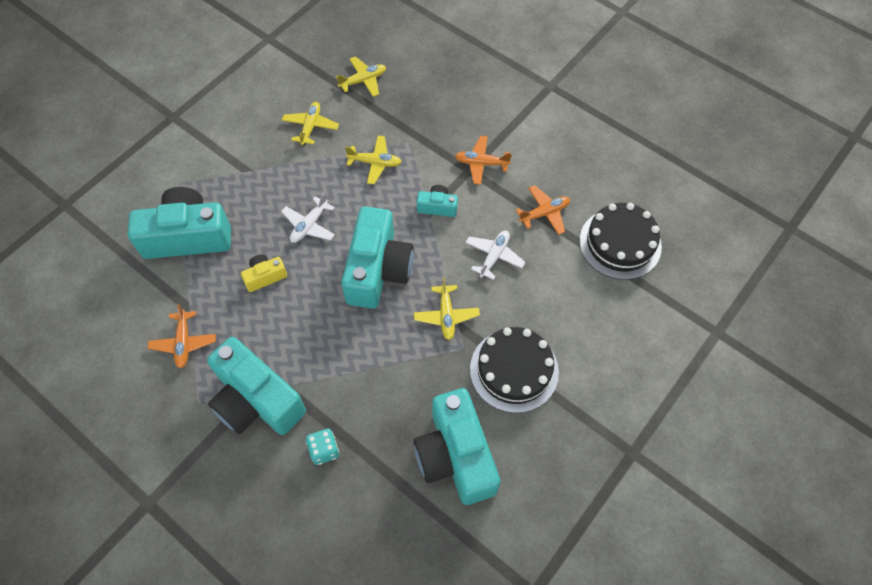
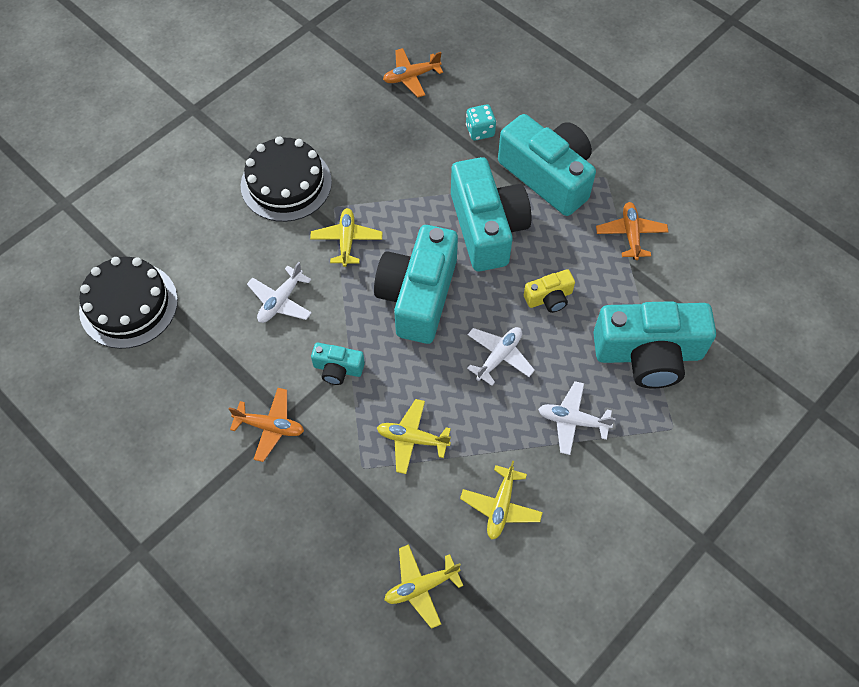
camera: 175 degrees left, 0 degrees up
(254, 183) = (572, 421): none -> white plane
(455, 456) = (357, 118): turquoise camera -> turquoise camera (487, 227)
(544, 213) = (207, 349): orange plane -> orange plane (411, 77)

